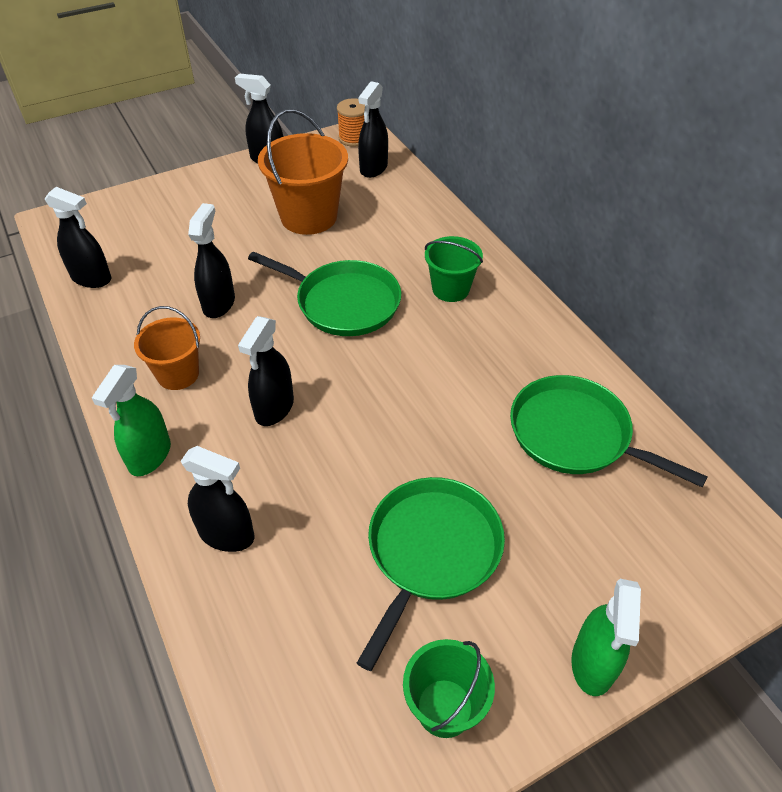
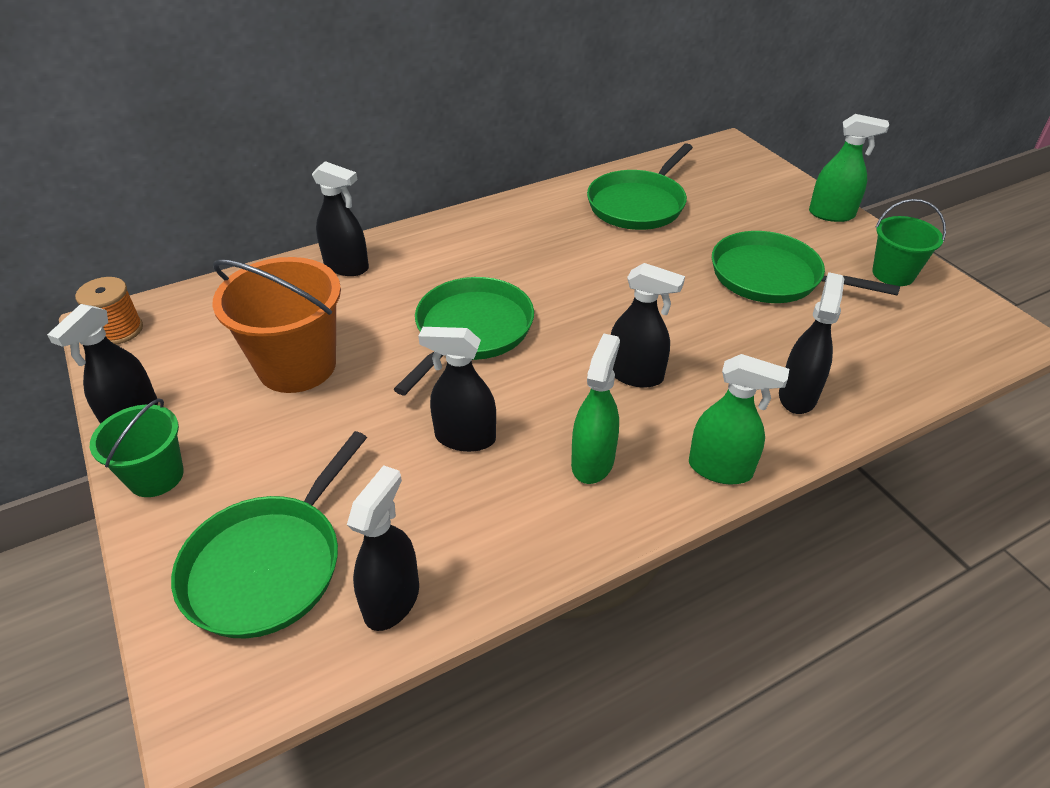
camera: 90 degrees left, 5 degrees down
(134, 228) = (269, 565): none -> green pan
(178, 374) = (593, 462): orange bucket -> green spray bottle
(373, 168) = (205, 311): black spray bottle -> black spray bottle (346, 267)
(450, 289) = (455, 258): green bucket -> green bucket (156, 476)

